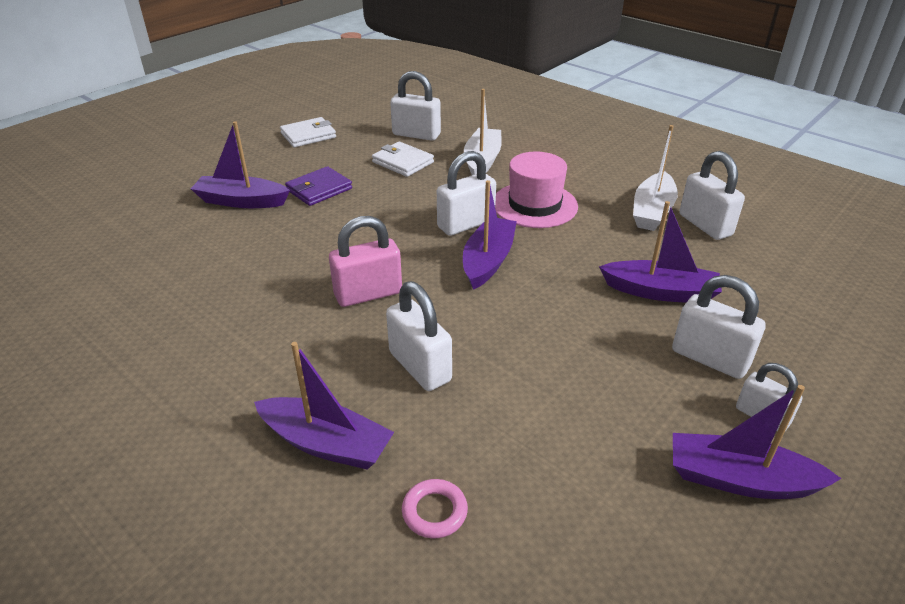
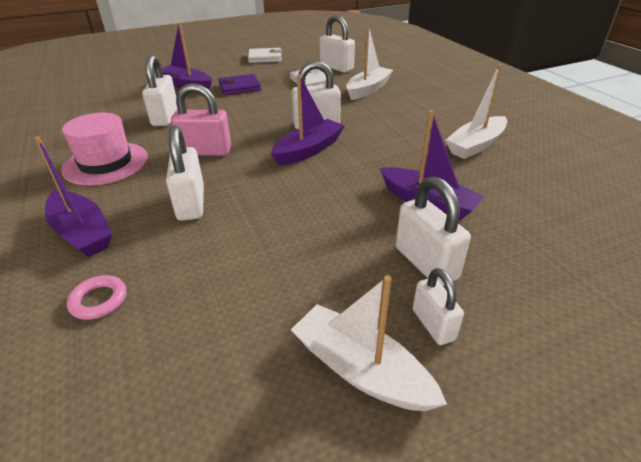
camera: 25 degrees right, 0 degrees up
(534, 205) = (380, 123): pink hat -> pink hat (106, 163)
(705, 225) = (516, 164): white padlock -> white padlock (165, 117)
(739, 479) = (360, 369): purple boat -> white boat

